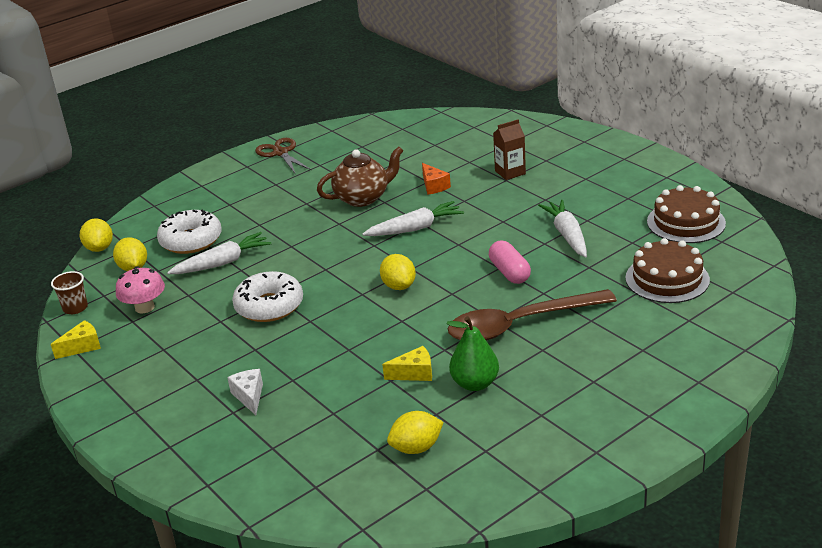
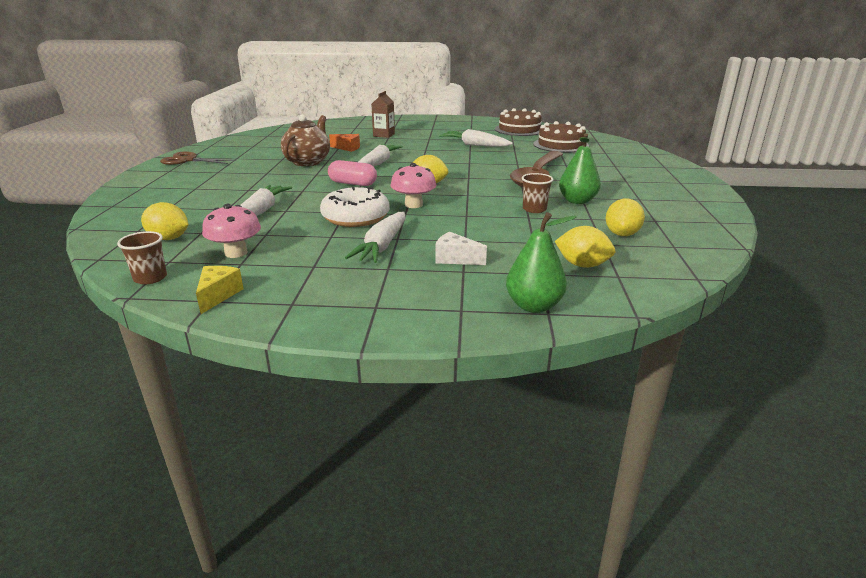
camera: 50 degrees left, 5 degrees down
(99, 248) = (98, 240): yellow lemon -> yellow lemon (582, 265)
(191, 240) = (199, 211): white donut -> none
(211, 473) = (533, 306): none -> green pear
(231, 352) = (382, 246): none -> white carrot
(335, 312) = (413, 205): none -> pink mushroom
(414, 373) = (534, 209): yellow cheese -> brown cup
(510, 272) = (480, 162): pink capsule -> pink capsule (353, 183)

